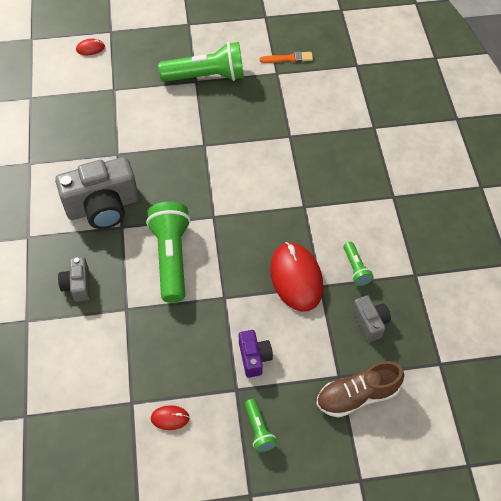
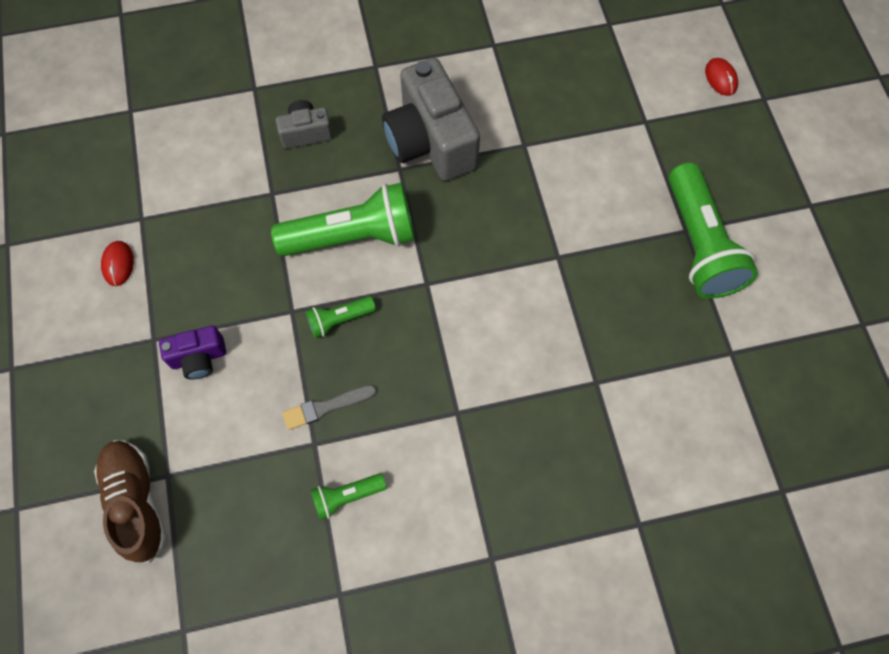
camera: 85 degrees right, 10 degrees up
(259, 430) = (95, 372): green flashlight -> green flashlight (339, 320)
(288, 58) = (770, 369): orange brush -> none
(296, 278) = (326, 407): red mouse -> grey brush
(370, 322) = (253, 520): grey camera -> none

